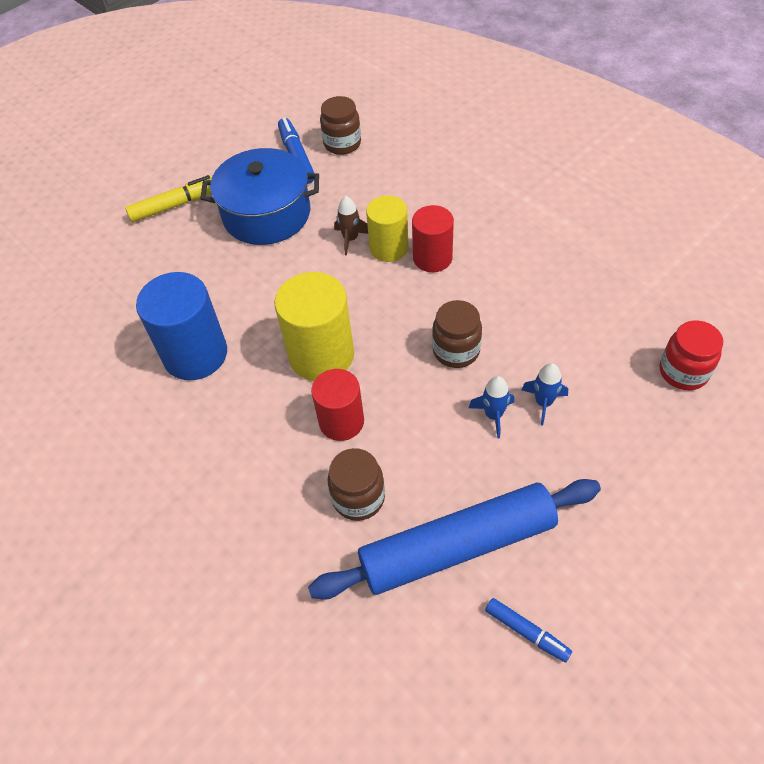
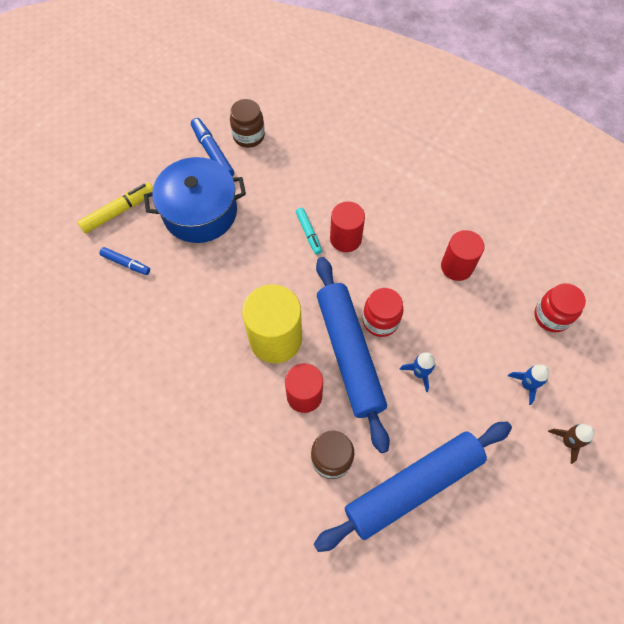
camera: 15 degrees left, 10 degrees up
(195, 354) = (172, 352): blue cylinder -> none
(350, 239) = (276, 228): brown rocket -> brown rocket (568, 442)
(389, 248) = (309, 233): yellow cylinder -> turquoise marker
(408, 382) = (349, 354): none -> blue rolling pin
(456, 351) = (380, 321): brown jar -> red jar
(526, 632) = (475, 545): blue marker -> blue marker (126, 263)
(543, 403) = (454, 357): blue rocket -> blue rocket (527, 385)
(566, 302) = (457, 266): none -> red cylinder

